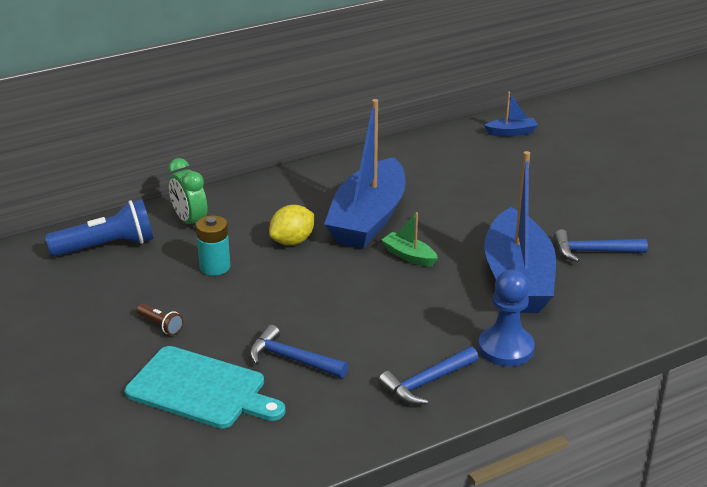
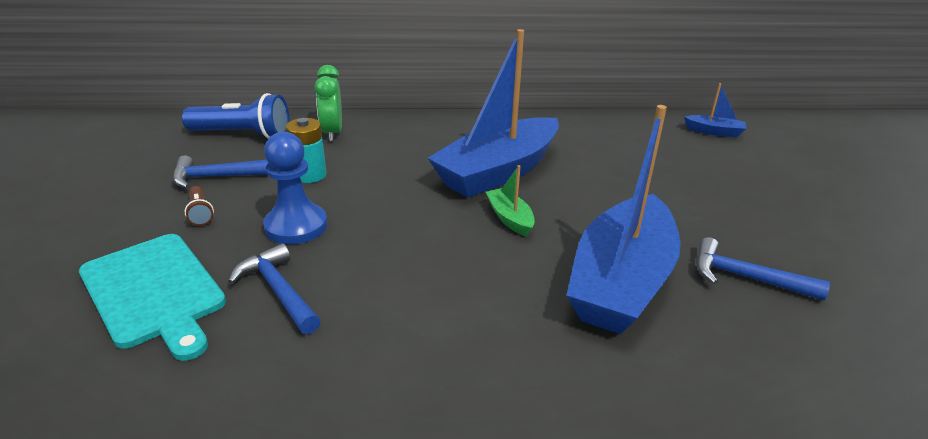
camera: 25 degrees right, 0 degrees up
(292, 241) = (404, 172): yellow lemon -> none
(427, 382) = (400, 380): blue hammer -> blue hammer (218, 177)
(506, 348) = (541, 369): blue pawn -> blue pawn (296, 226)

